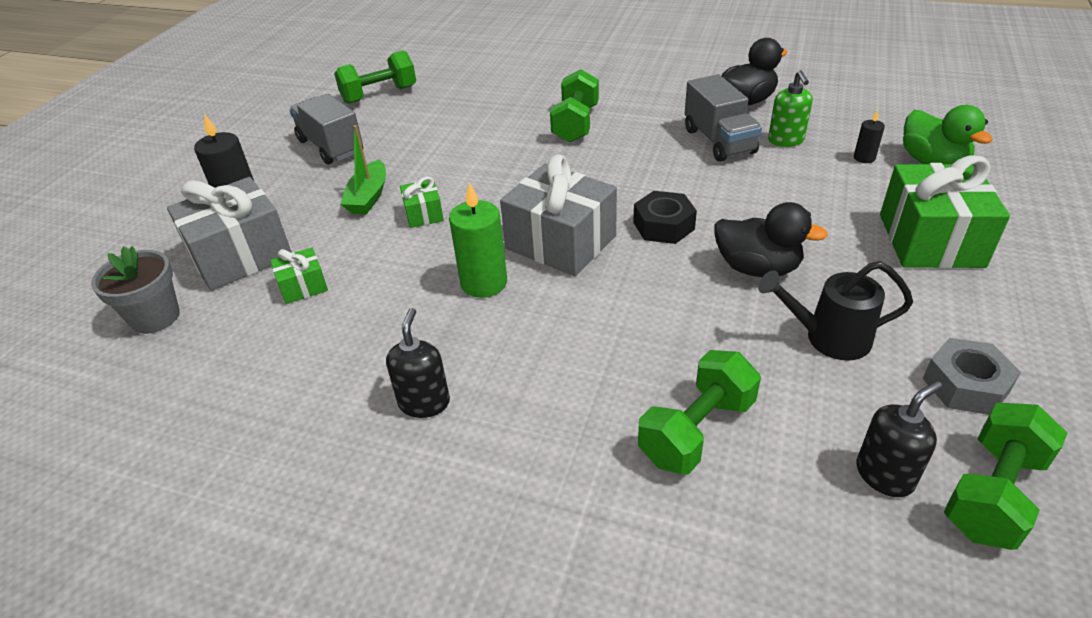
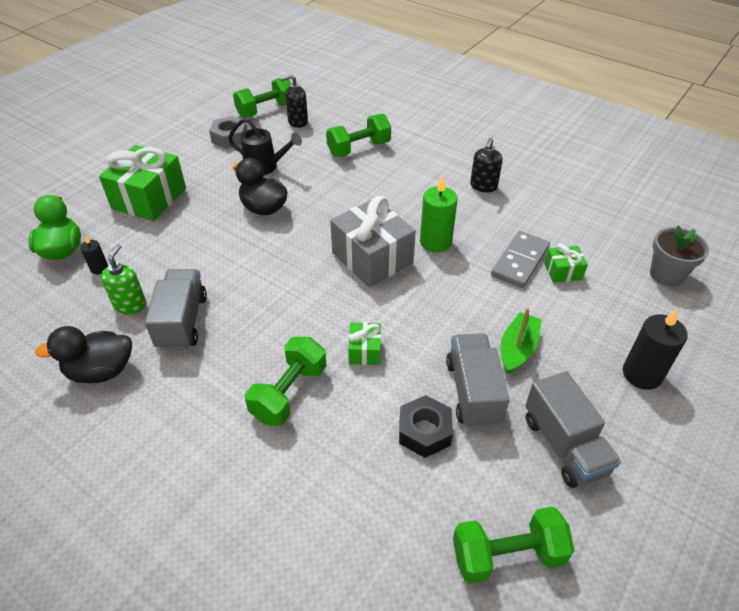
camera: 165 degrees left, 5 degrees up
(240, 255) = (621, 313): grey gift -> none
(362, 285) = (520, 261): none -> grey domino
(411, 159) = (473, 392): none -> grey truck
(424, 214) = (469, 314): green gift -> green gift (365, 351)
(663, 226) = (294, 251): black nut -> black nut (424, 431)

